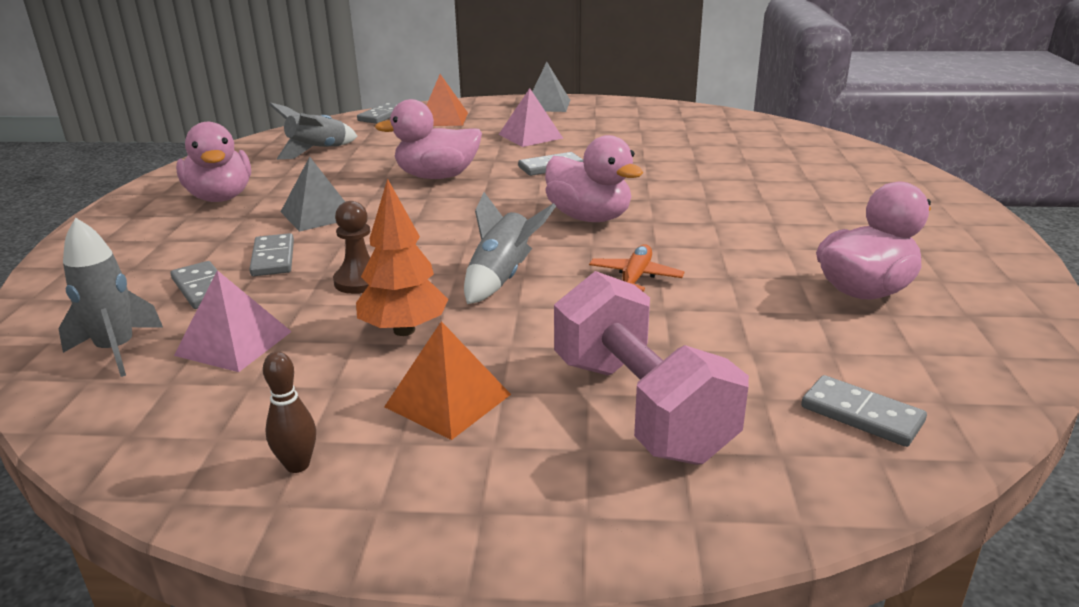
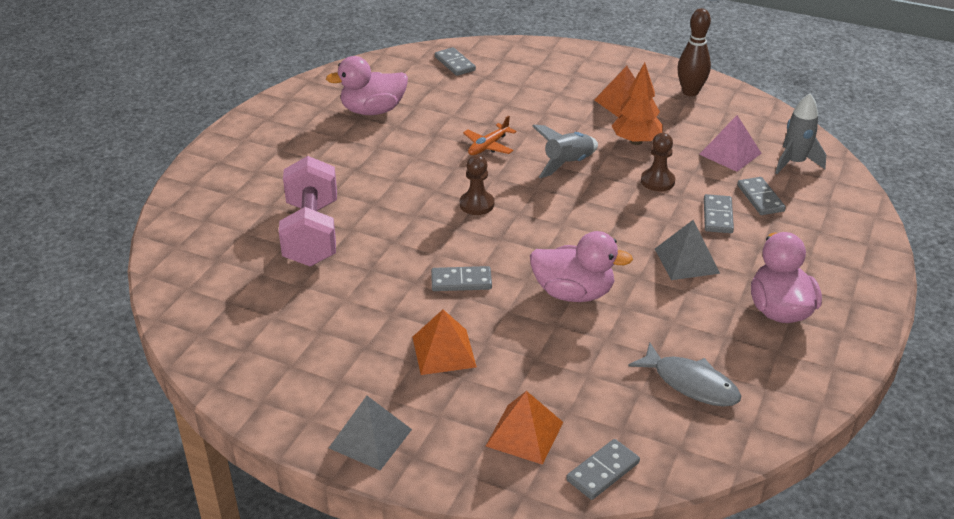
camera: 160 degrees left, 10 degrees up
(297, 465) = (690, 92): brown bowling pin -> brown bowling pin, size x1.66
(318, 151) = (691, 383): grey rocket -> grey fish
(530, 136) = (444, 351): pink pyramid -> orange pyramid
(589, 217) = (477, 204): pink duck -> brown pawn
(640, 408) = (541, 83): pink dumbbell -> pink dumbbell (311, 233)

